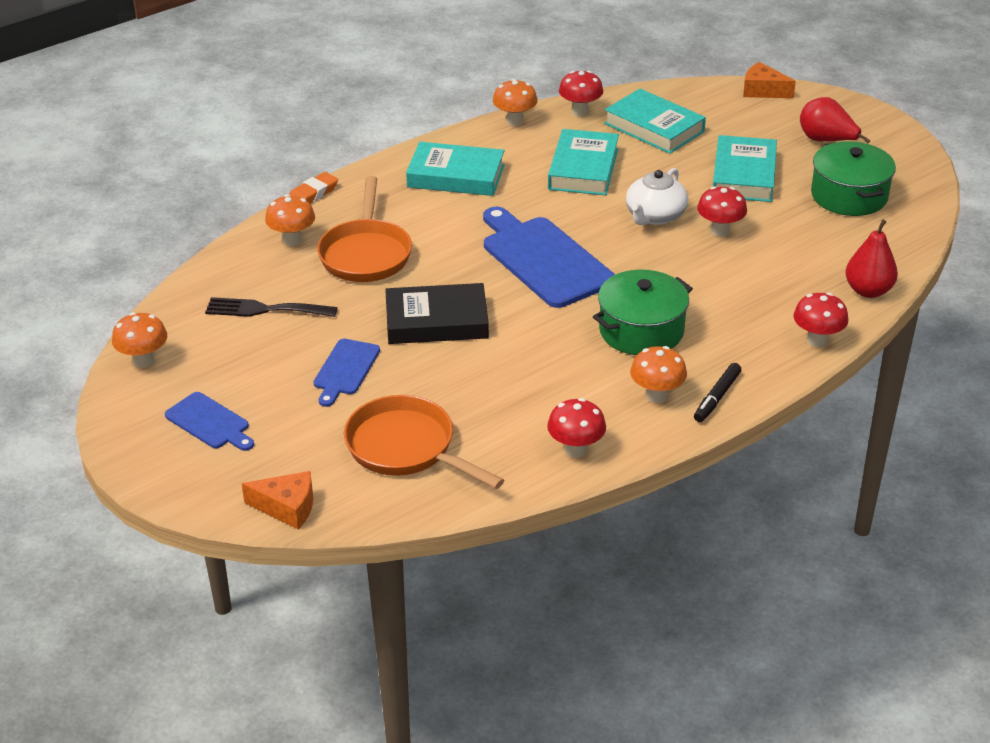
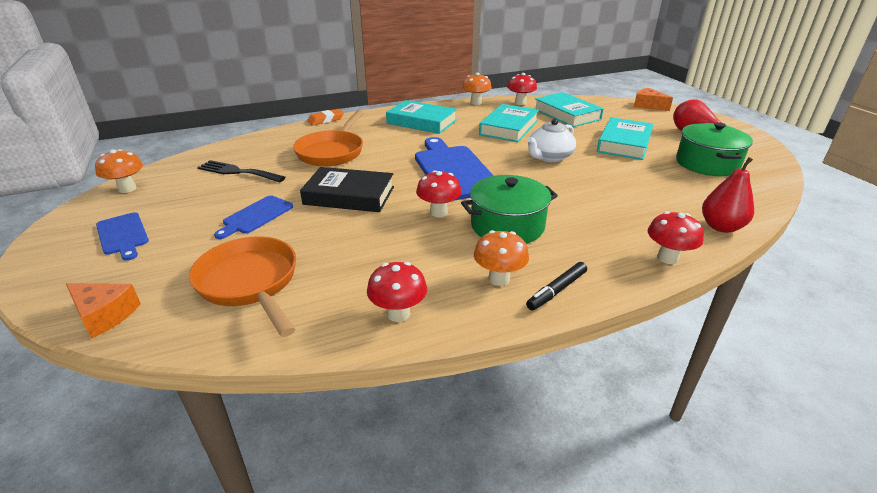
camera: 15 degrees right, 5 degrees down
(292, 240) = (292, 139): orange mushroom -> none
(720, 231) = (596, 171): red mushroom -> red mushroom (438, 212)

